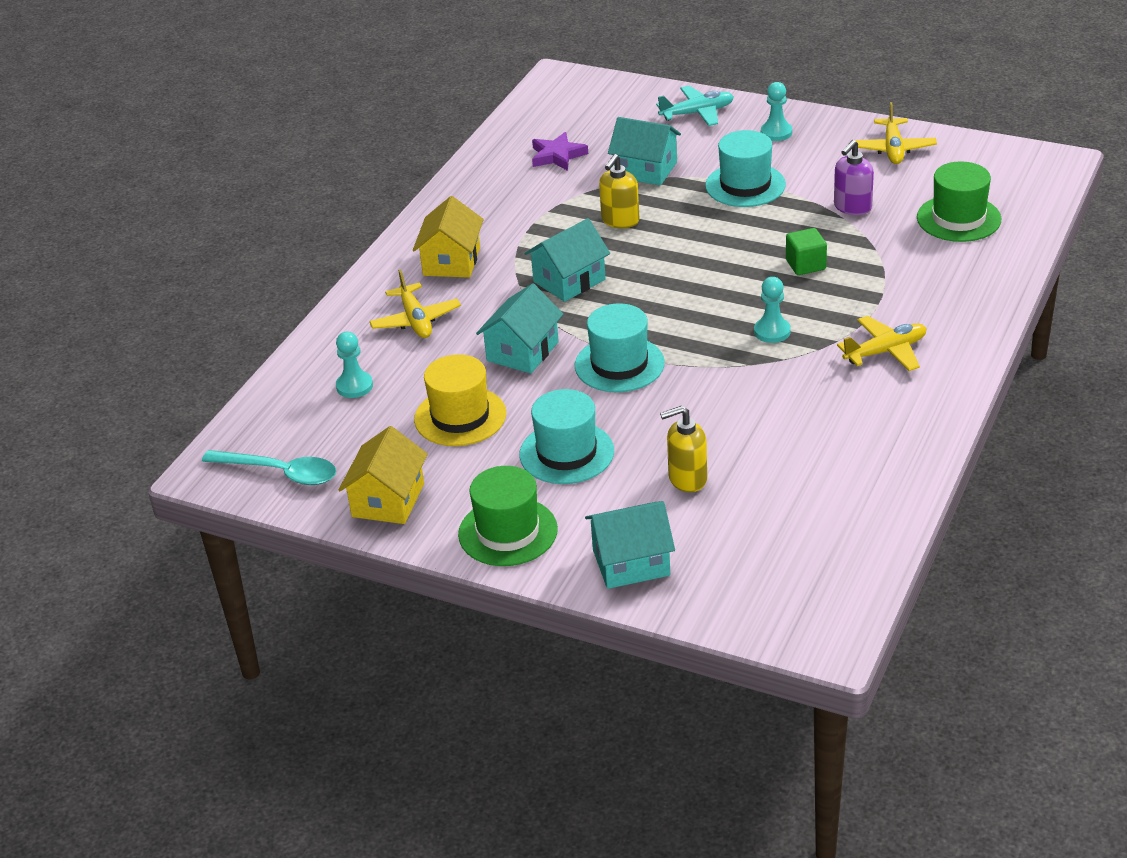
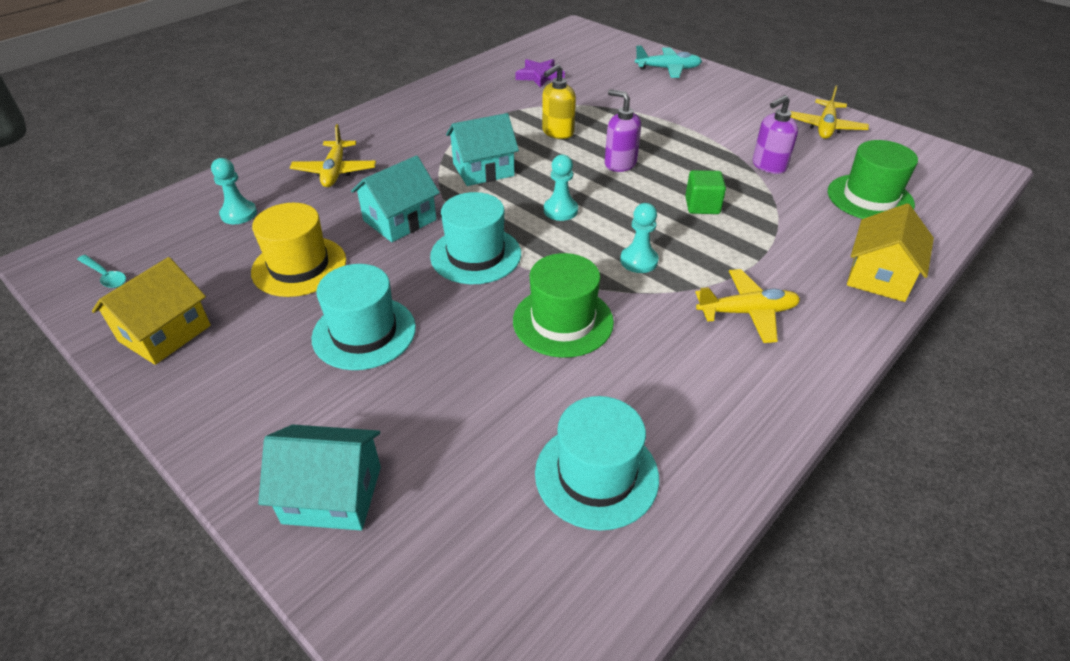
camera: 15 degrees right, 5 degrees up
(280, 473) = (105, 276): turquoise spoon -> turquoise spoon, size x0.55
(451, 261) = (401, 133): yellow house -> yellow house (879, 276)
(508, 532) = (240, 407): green hat -> green hat (563, 321)
(645, 170) = (602, 99): turquoise house -> none
(687, 479) = (462, 401): yellow soap dispenser -> none
(704, 240) = (620, 163): none -> purple soap dispenser
(745, 185) = (680, 128): turquoise hat -> turquoise hat (596, 475)
(776, 132) = (726, 95): turquoise pawn -> turquoise pawn (560, 210)

